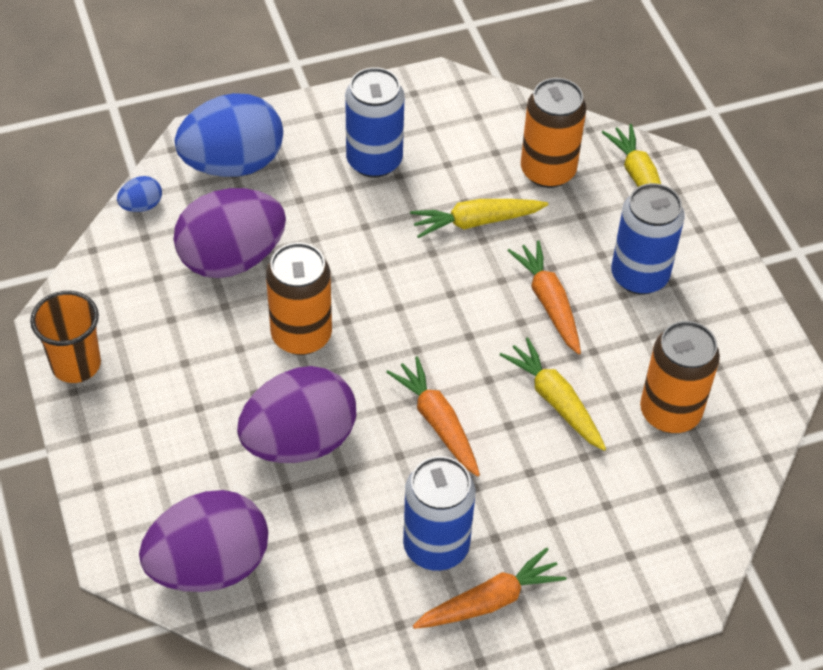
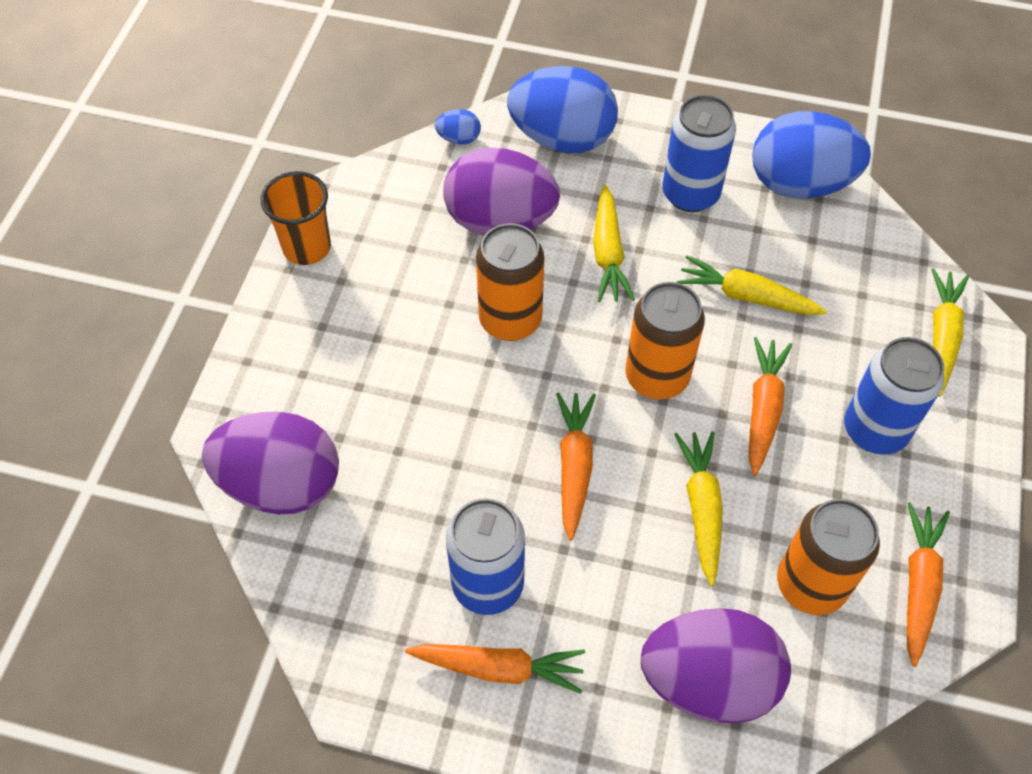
camera: 35 degrees right, 5 degrees up
(299, 441) = (438, 415): purple egg -> purple egg (708, 681)
(342, 241) = (608, 253): none -> yellow carrot
(455, 111) = (800, 184): none -> blue egg
(548, 171) = (852, 281): orange can -> orange can (657, 377)
(742, 371) = (918, 585): none -> orange carrot

